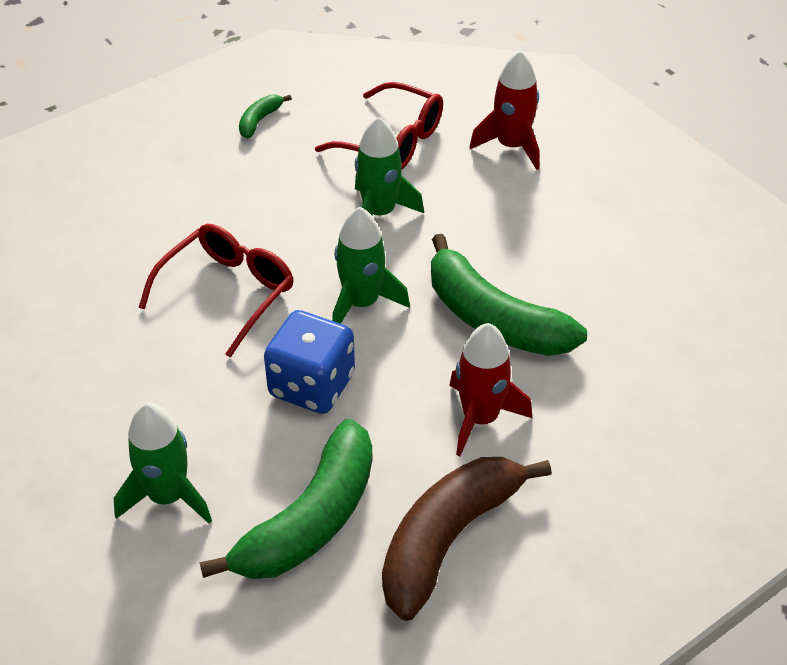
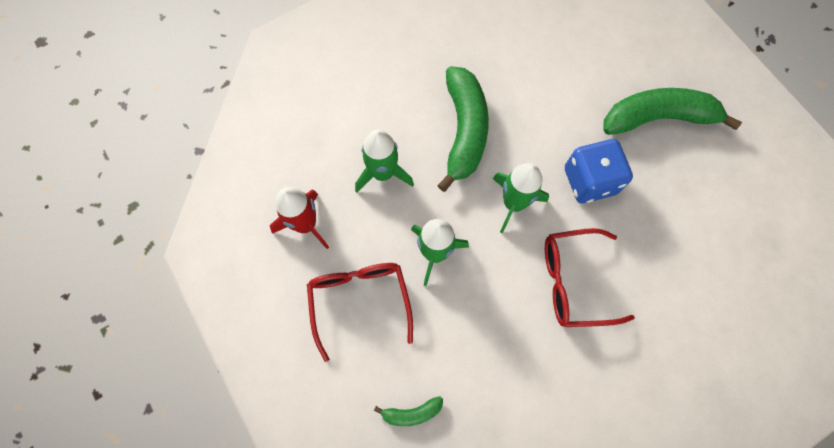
camera: 130 degrees left, 25 degrees up
(168, 496) = (711, 188): green rocket -> green rocket (383, 173)
(448, 539) = (610, 58): brown banana -> none
(480, 418) = (534, 92): red rocket -> none

